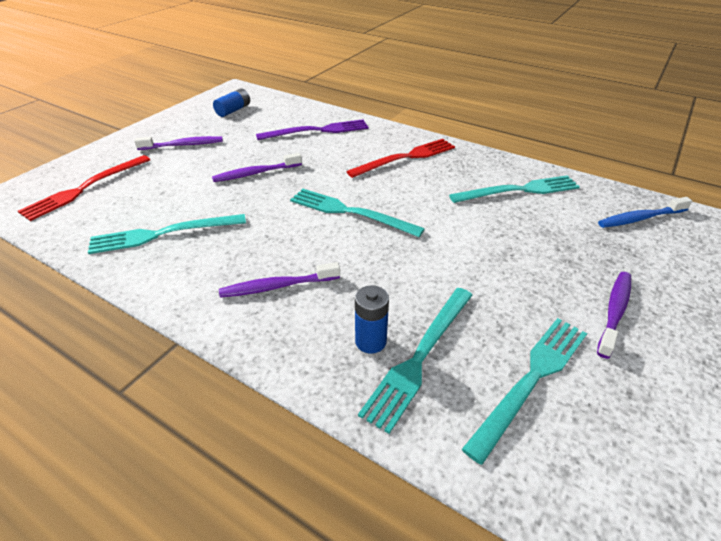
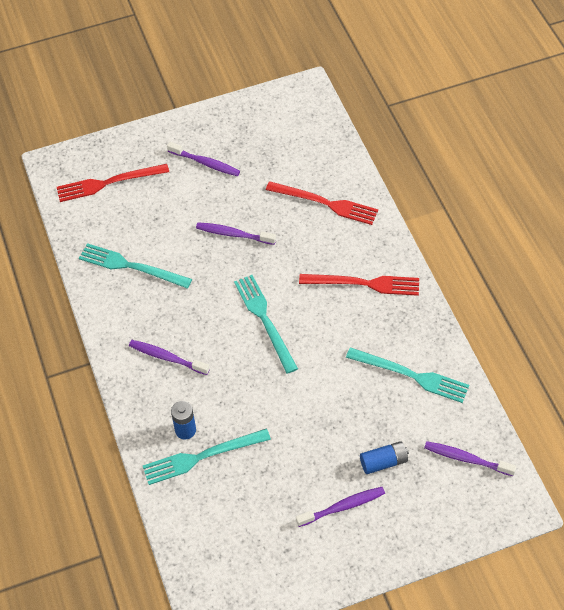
camera: 40 degrees right, 15 degrees up
(233, 110) = (280, 129): blue battery -> blue battery (383, 462)
(317, 131) = (325, 203): purple fork -> red fork
(531, 379) = (244, 508): turquoise fork -> none
(640, 218) = (466, 459): blue toothbrush -> purple toothbrush

